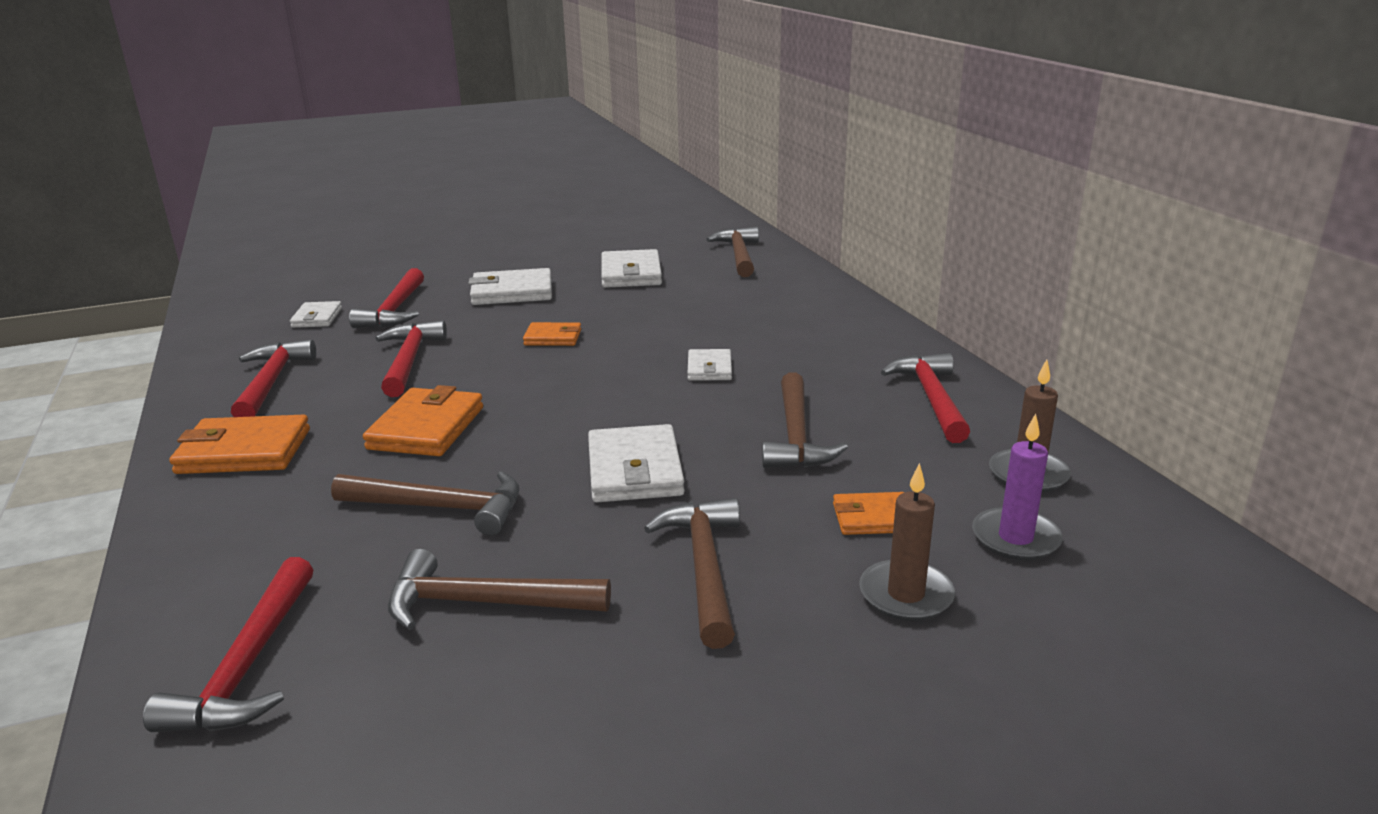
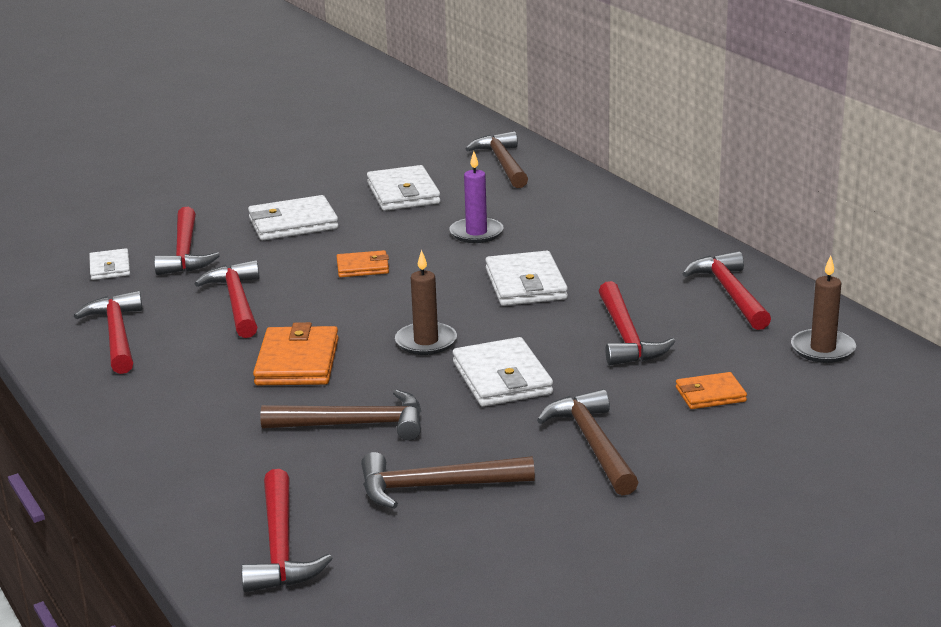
camera: 10 degrees left, 0 degrees up
(244, 451) = (144, 398): orange wallet -> none
(709, 369) = (526, 284): white wallet -> white wallet, size x1.69
(796, 436) = (626, 336): brown hammer -> red hammer
(906, 595) = (750, 445): brown candle -> brown candle (426, 342)
(1015, 538) = (822, 397): purple candle -> purple candle (476, 233)

